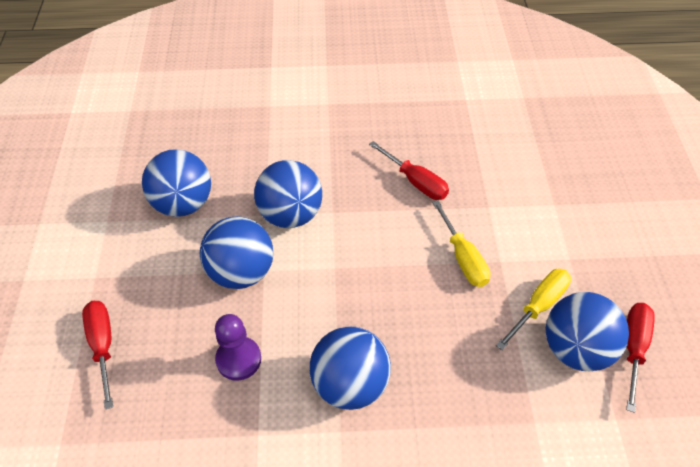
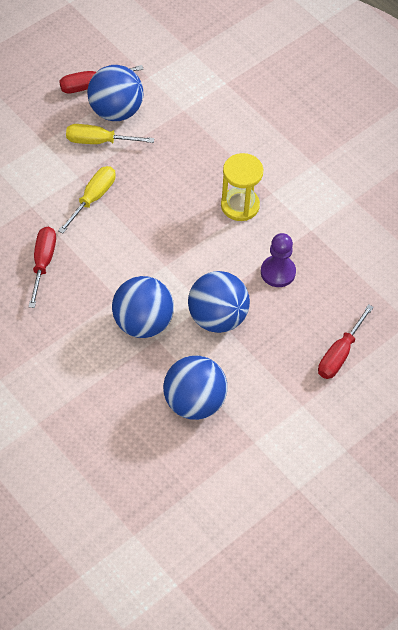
camera: 130 degrees left, 5 degrees up
(350, 384) = (240, 205): blue ball -> yellow hourglass

